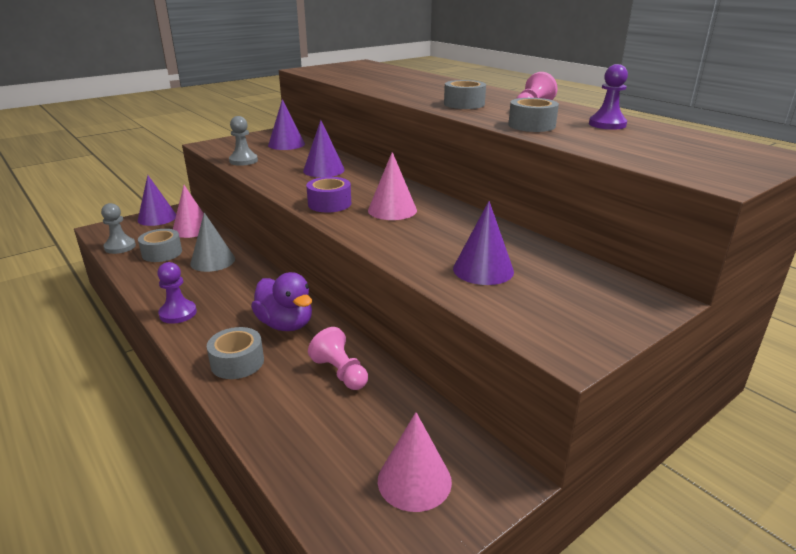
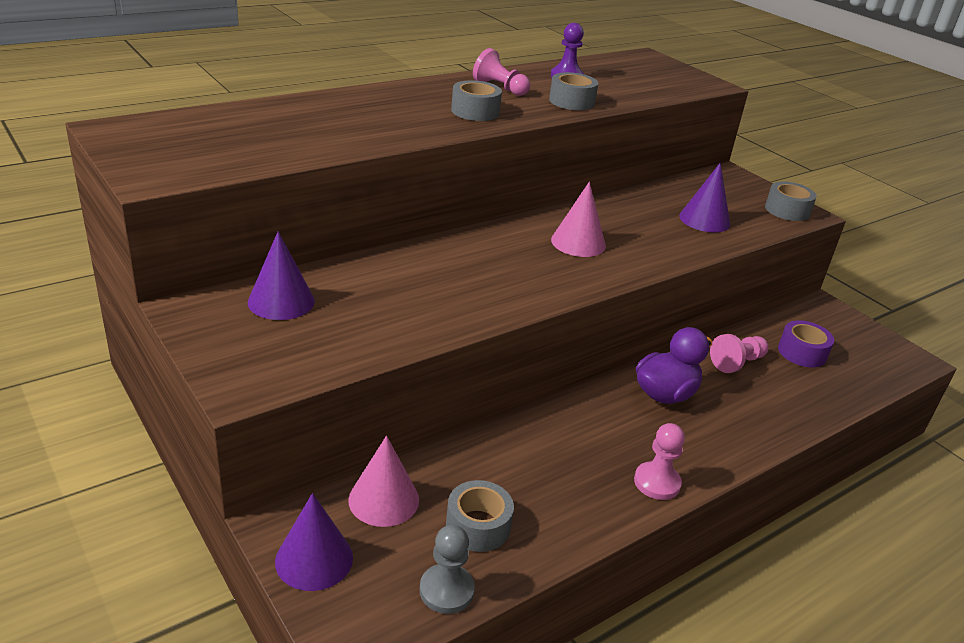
camera: 90 degrees left, 5 degrees up
(178, 313) = (657, 482): purple pawn -> pink pawn
(212, 261) = (510, 463): grey cone -> none
(237, 362) = (740, 426): grey tape -> grey tape (787, 210)
(243, 161) = (365, 344): grey pawn -> none
(324, 170) = (431, 274): purple cone -> none
(329, 204) = (560, 278): purple tape -> purple tape (802, 352)
(414, 480) = (842, 339): pink cone -> none

